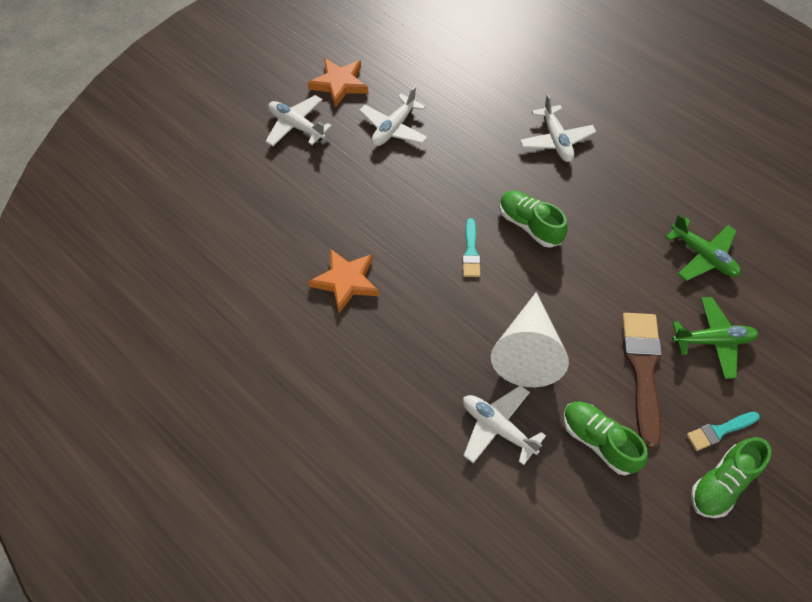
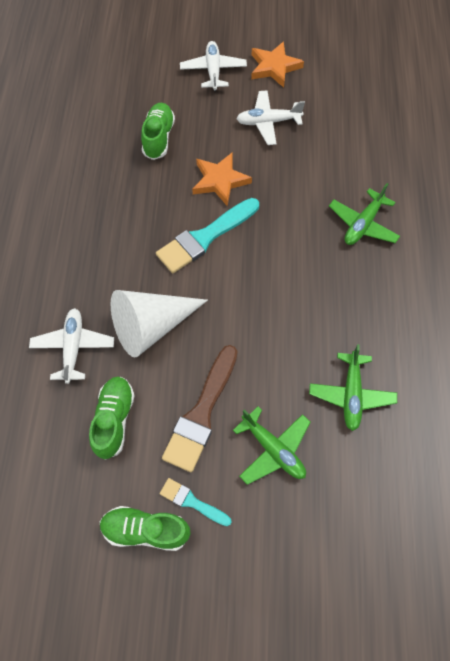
camera: 50 degrees right, 5 degrees up
(346, 281) = (113, 184): orange star -> orange star (220, 181)
(471, 252) = (205, 237): turquoise brush -> turquoise brush, size x1.88
(529, 225) = (264, 258): green shoe -> green shoe (158, 138)
(556, 140) = (363, 224): white plane -> green plane
(642, 369) = (201, 413): brown brush -> brown brush turned 150 degrees clockwise

